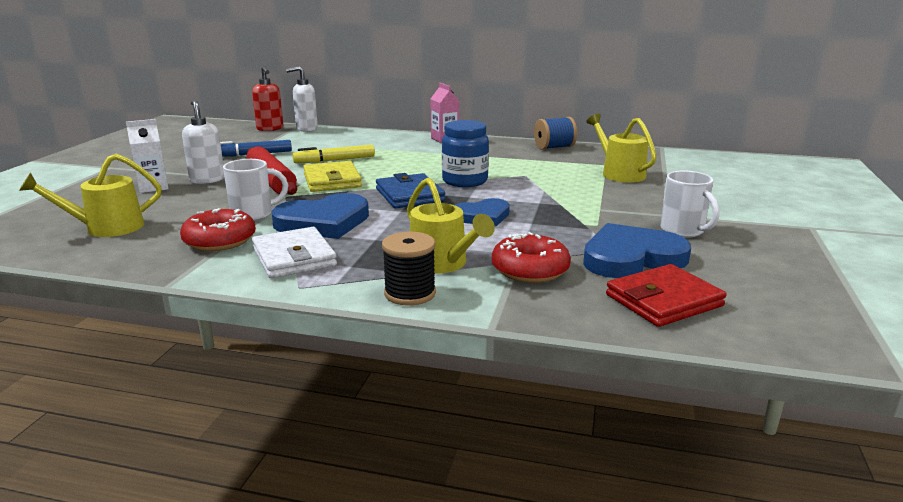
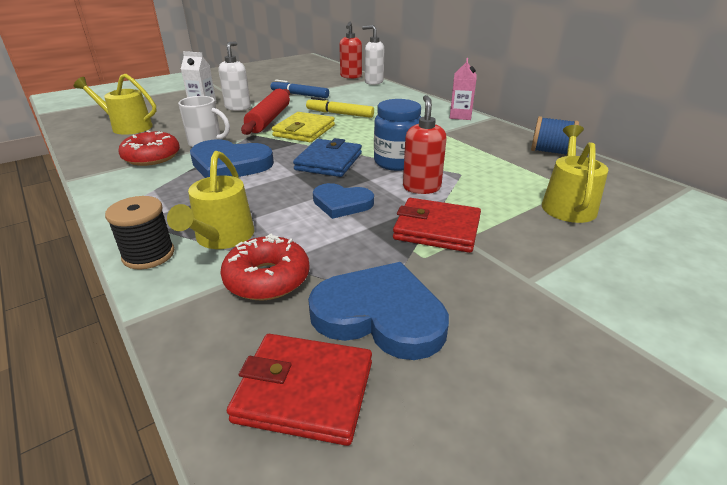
camera: 40 degrees right, 10 degrees up
(294, 257) = (157, 187): white wallet -> none
(516, 190) = (421, 187): none -> red soap dispenser
(575, 209) = (437, 229): none -> red wallet
(683, 231) = (505, 310): white mug -> none

